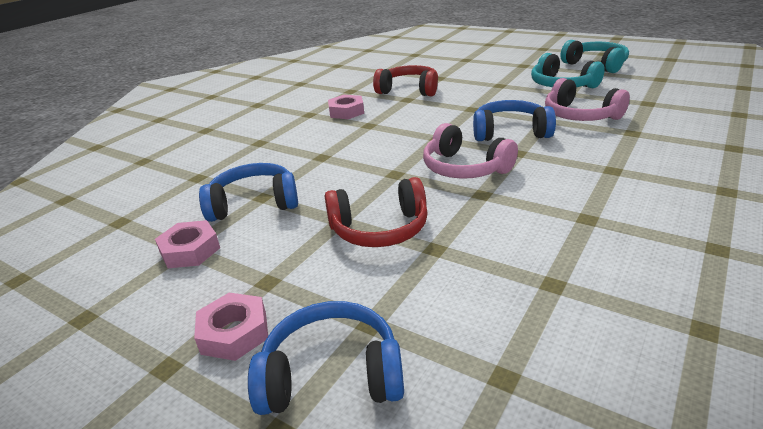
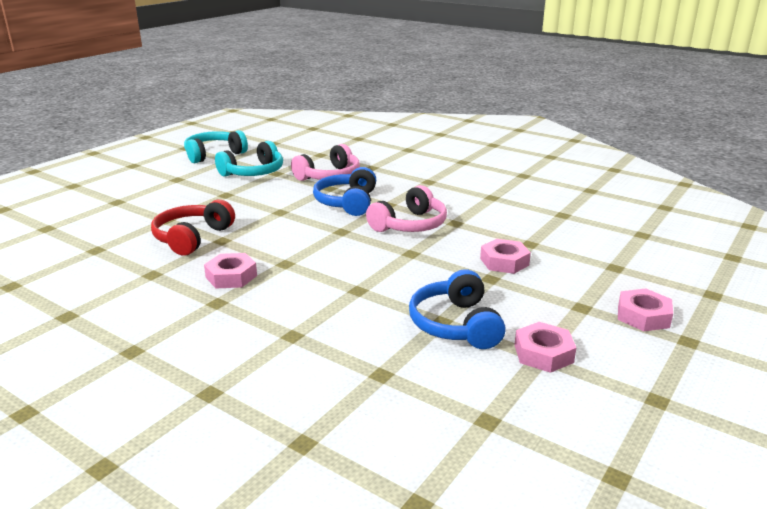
camera: 90 degrees left, 5 degrees down
(332, 375) = (663, 279): blue headphones -> none
(380, 229) = (504, 262): red headphones -> pink nut

